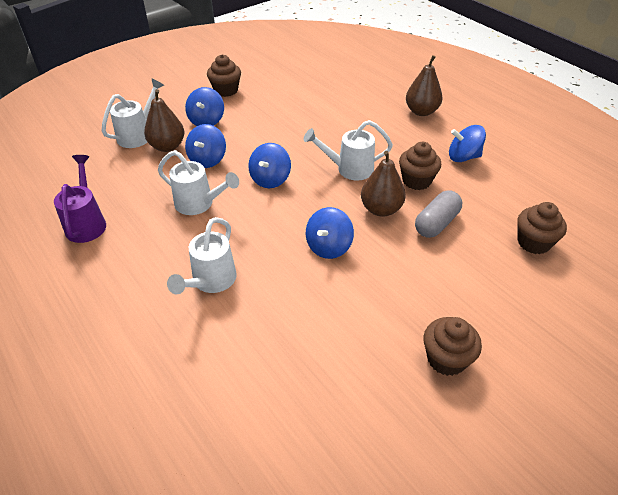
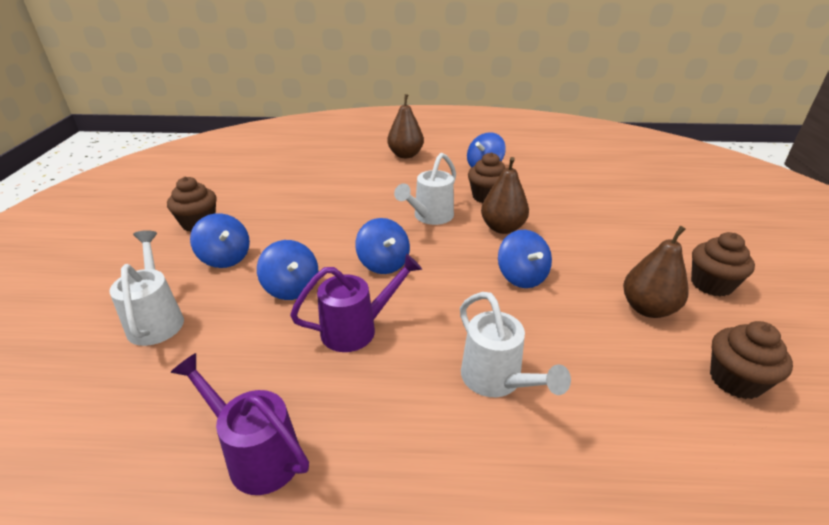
camera: 50 degrees left, 10 degrees down
(167, 146) = (220, 306): brown pear -> brown pear (647, 308)
(199, 204) = (357, 329): white watering can -> purple watering can
(436, 223) = (548, 213): grey capsule -> none
(533, 242) = (609, 189): brown cupcake -> brown cupcake (735, 380)

